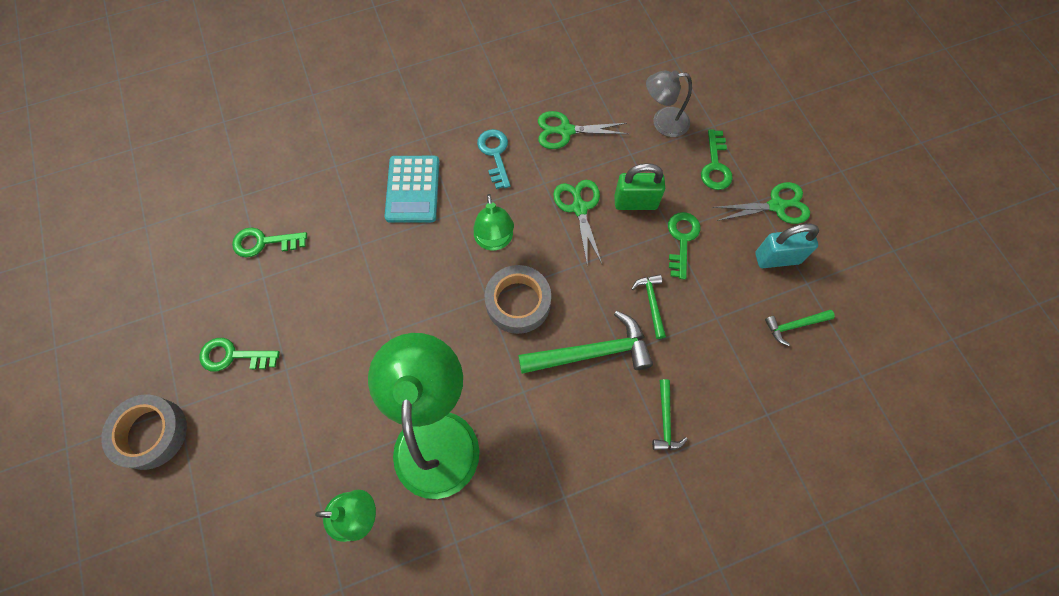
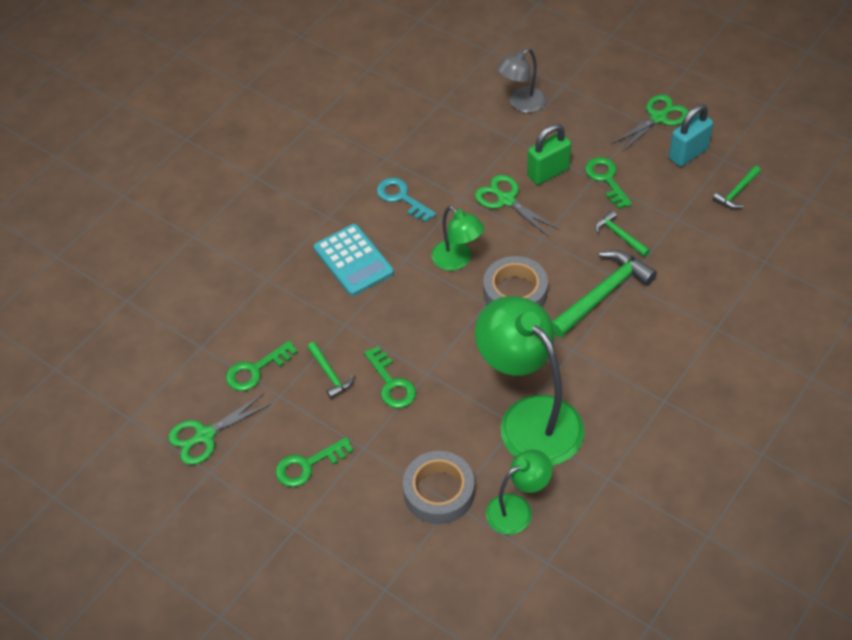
camera: 30 degrees left, 15 degrees down
(151, 433) = (287, 560): grey tape -> grey tape (439, 492)
(565, 131) = (446, 150): green scissors -> green scissors (205, 435)
(665, 420) = (696, 307): green hammer -> green hammer (330, 374)
(715, 165) = (589, 114): green key -> green key (391, 383)

